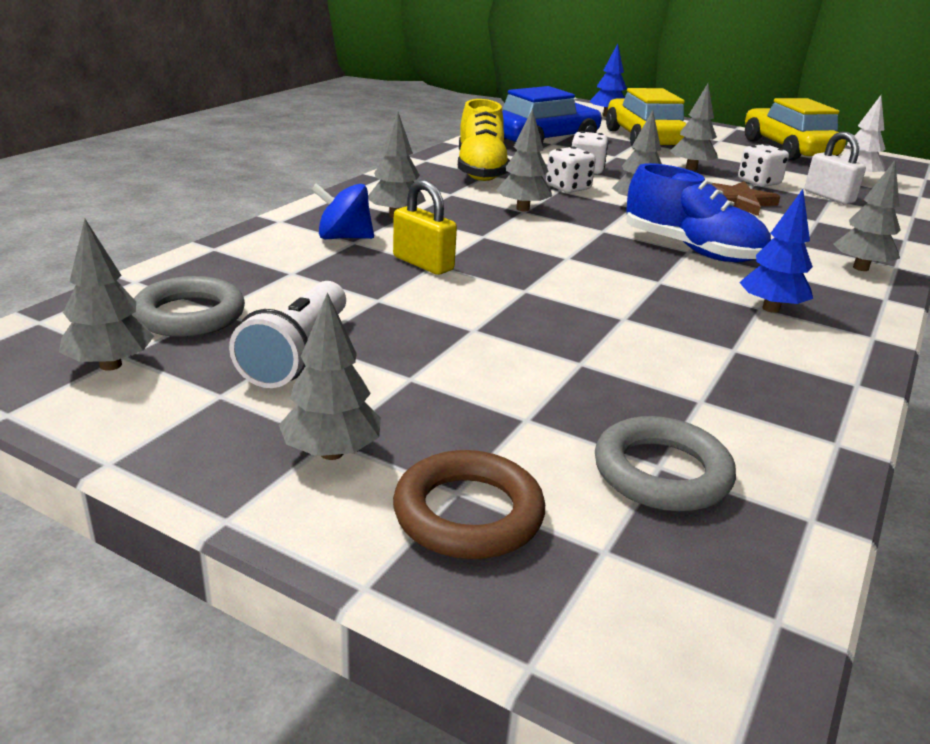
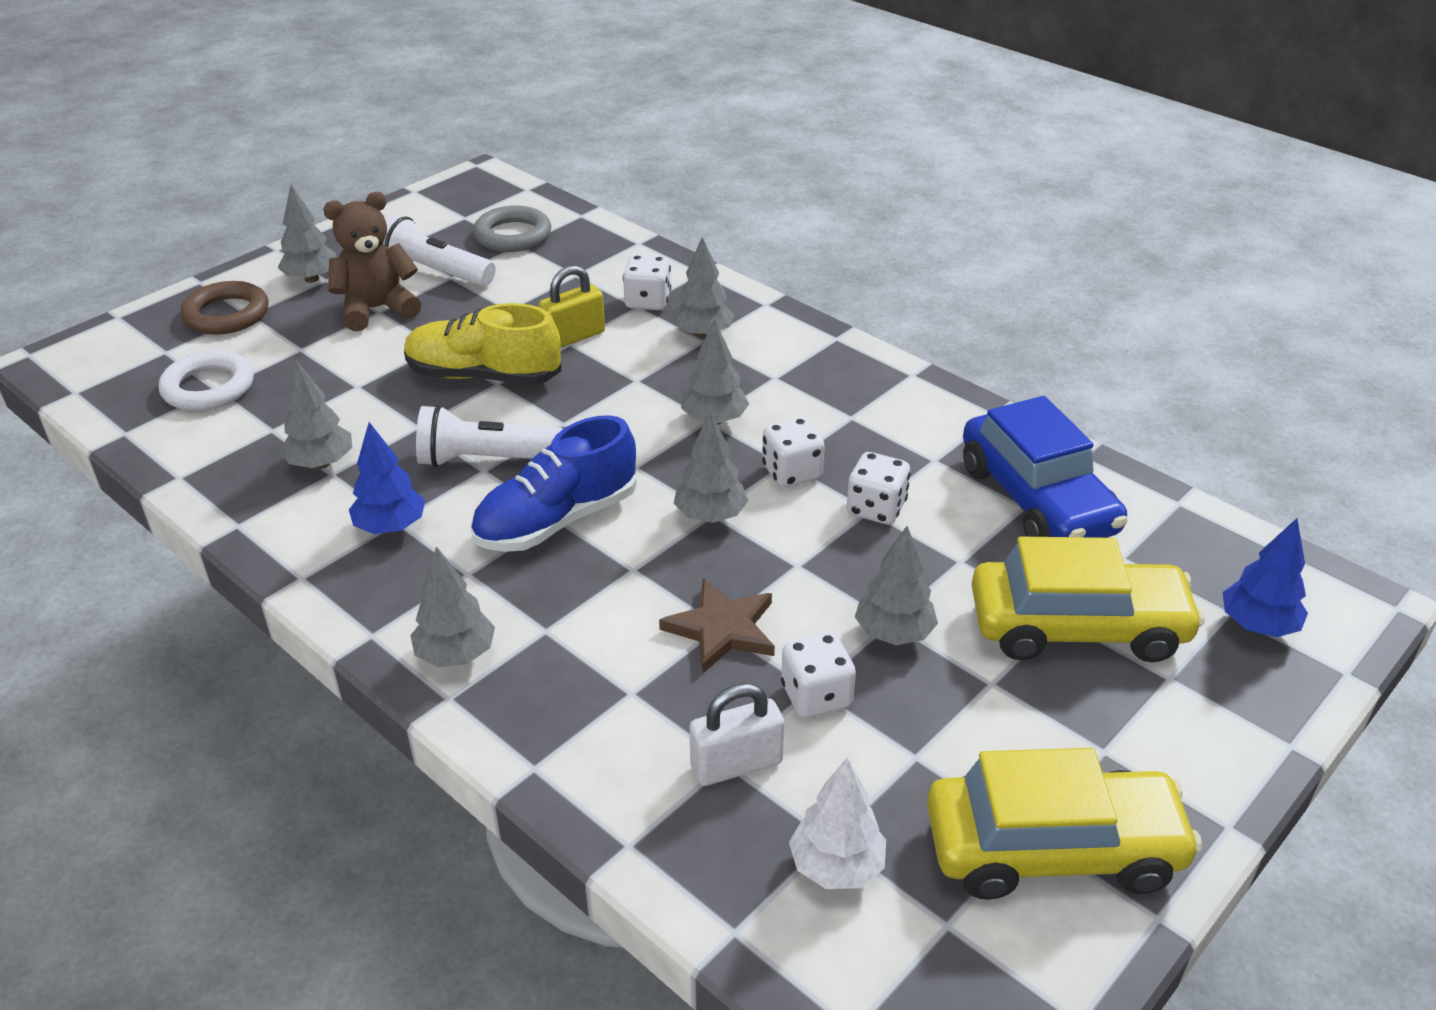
camera: 105 degrees right, 10 degrees up
(110, 365) = (453, 213): grey tree -> grey tree (321, 463)
(343, 237) = (648, 301): blue spinning top -> white dice
(406, 380) = (377, 309): none -> brown teddy bear
(481, 171) = (866, 411): yellow shoe -> yellow shoe (483, 376)
(645, 281) = (486, 460): none -> white flashlight
(662, 472) = (208, 387): grey ring -> white ring

